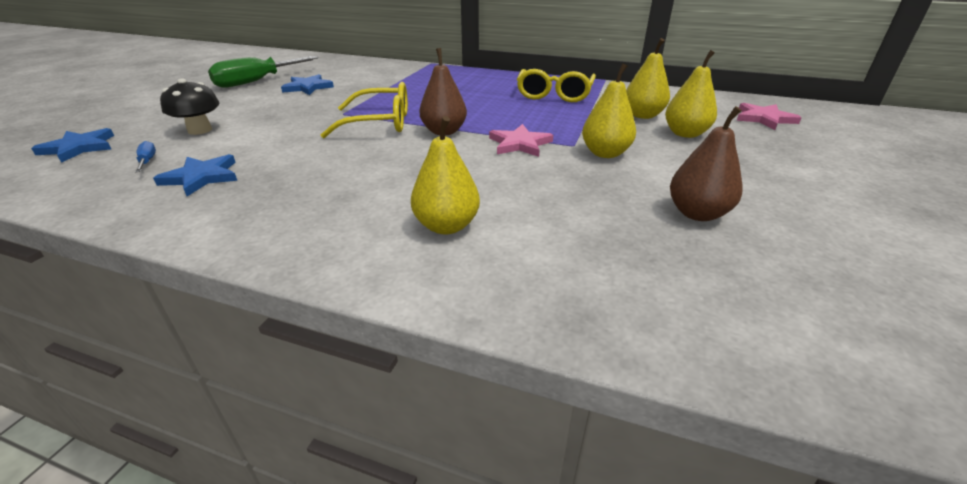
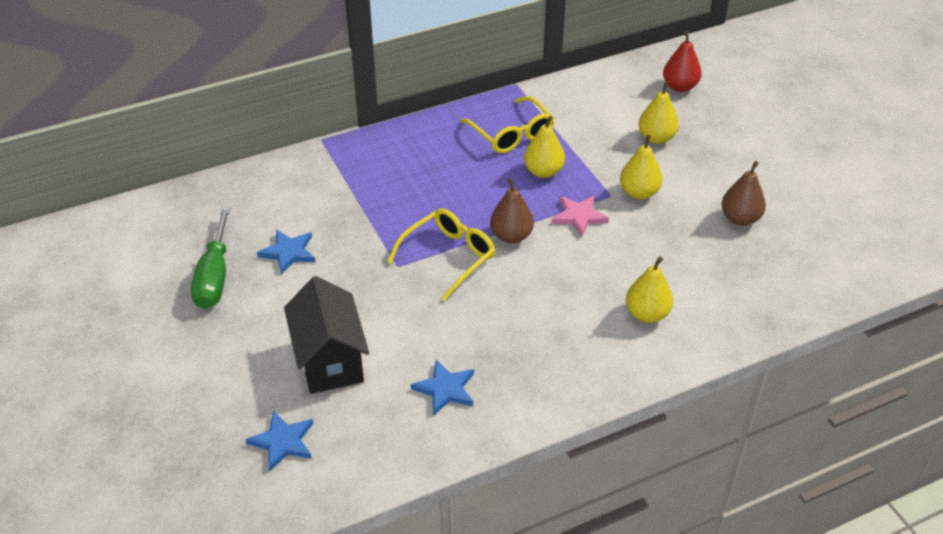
camera: 45 degrees left, 10 degrees up
(147, 161) = (372, 409): blue screwdriver -> none
(200, 130) = (330, 360): black mushroom -> black house
(642, 115) = (607, 129): yellow pear -> yellow pear (543, 171)
(764, 118) = (680, 86): pink star -> red pear

